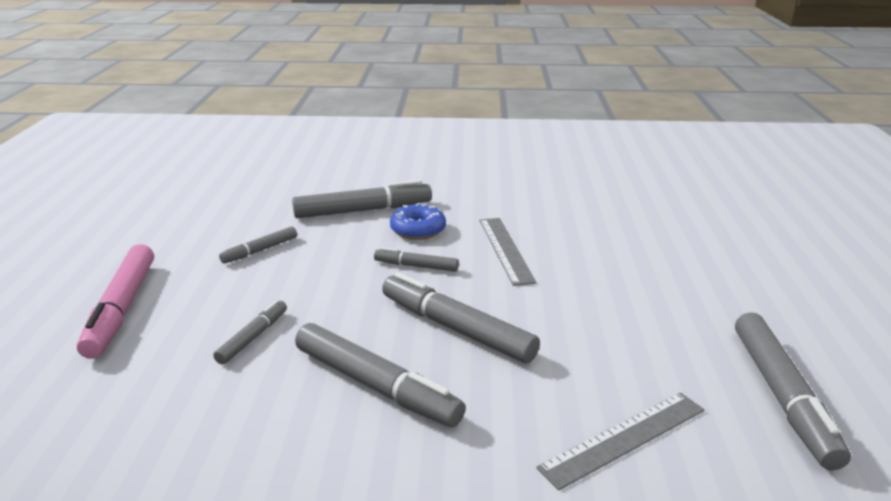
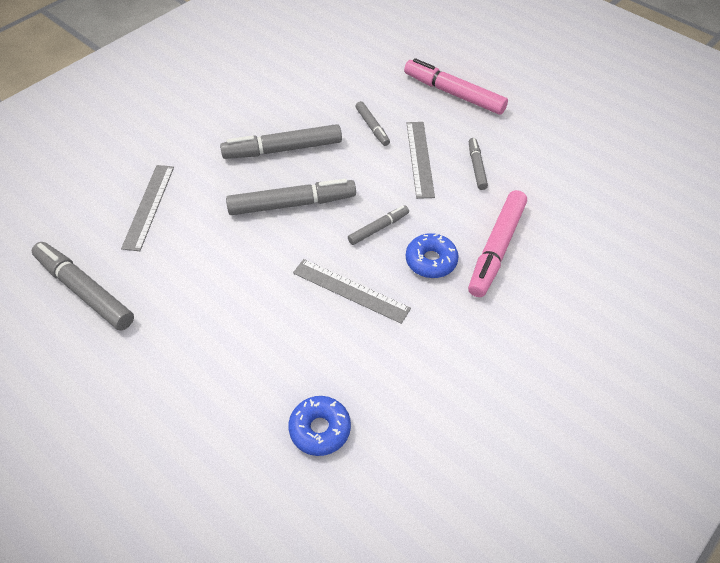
camera: 130 degrees right, 25 degrees up
(281, 284) = (419, 158): none -> grey ruler
(363, 210) = (496, 248): grey marker -> pink marker
(629, 213) = (320, 429): none -> blue donut

